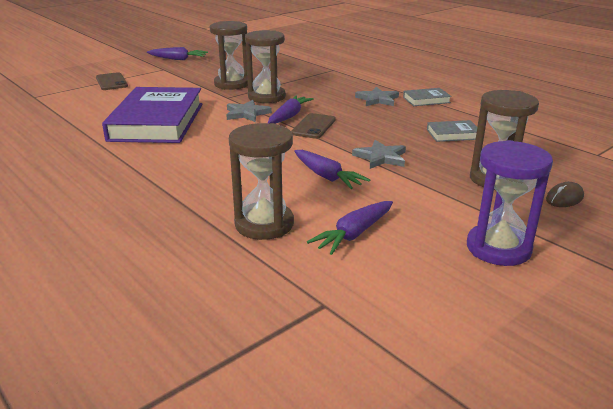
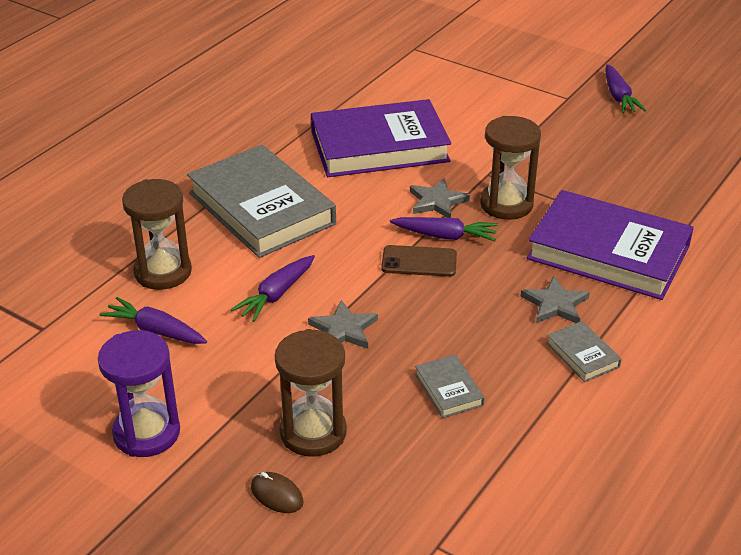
camera: 75 degrees right, 10 degrees up
(111, 82) = (491, 78): brown phone -> none
(200, 171) = (261, 208): none -> grey book
(232, 84) = (541, 165): brown hourglass -> none
(334, 82) = (608, 252): none -> purple book

